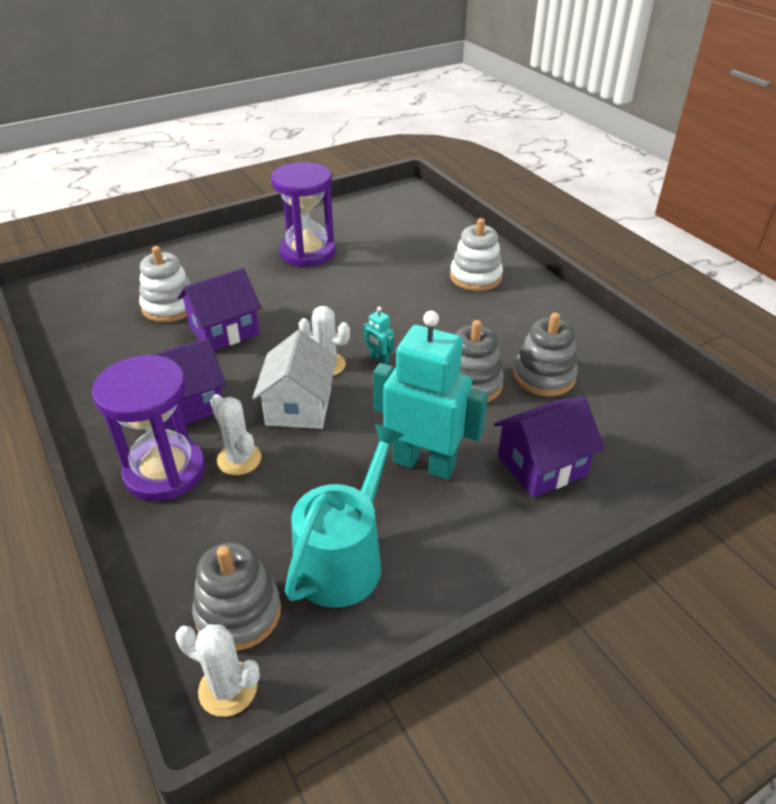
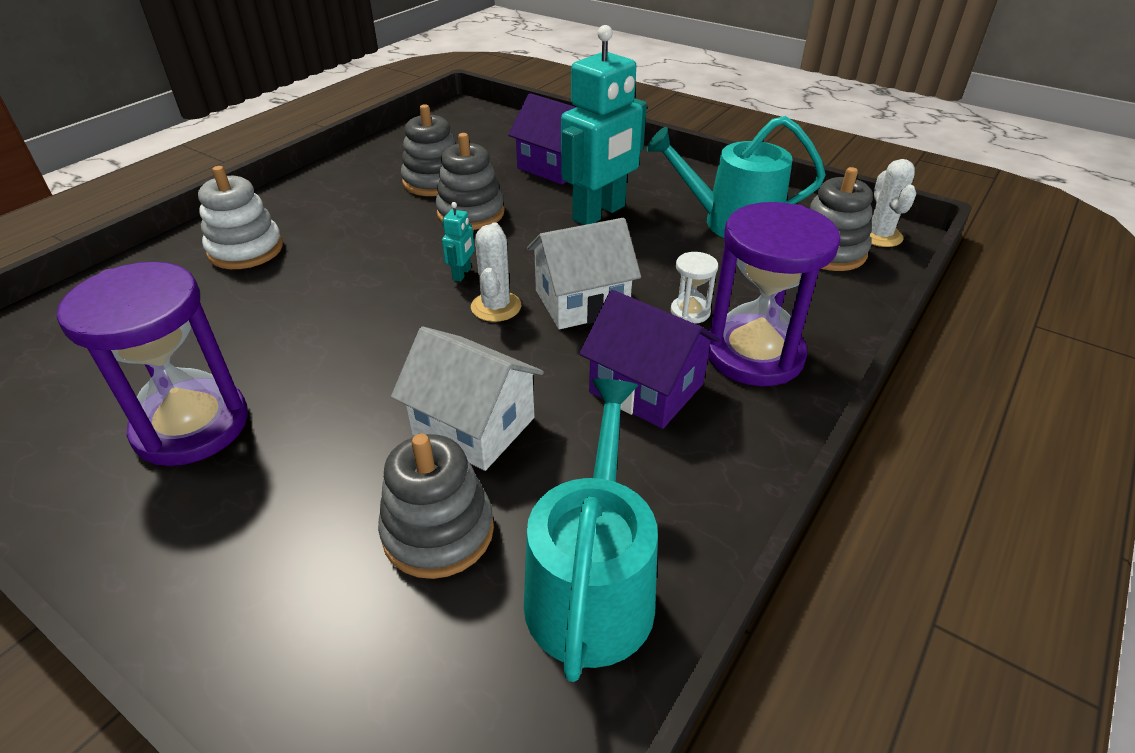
camera: 115 degrees left, 0 degrees up
(93, 340) = (592, 586): none -> turquoise watering can
(170, 306) = (438, 531): white stacking toy -> grey stacking toy
(224, 330) = (473, 426): purple house -> white house
(239, 459) = (690, 312): white cactus -> white hourglass
(424, 463) = (599, 213): turquoise robot -> turquoise robot turned 135 degrees counterclockwise

